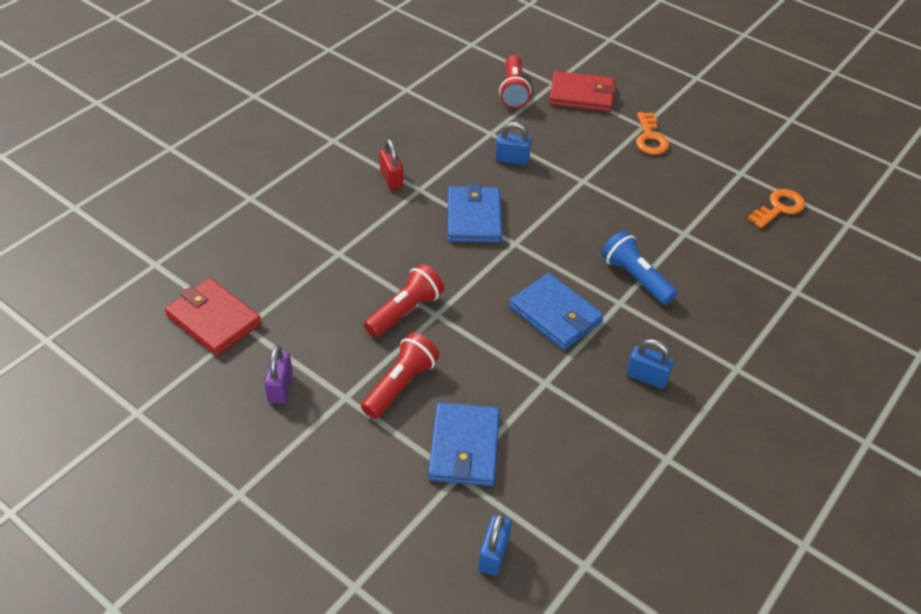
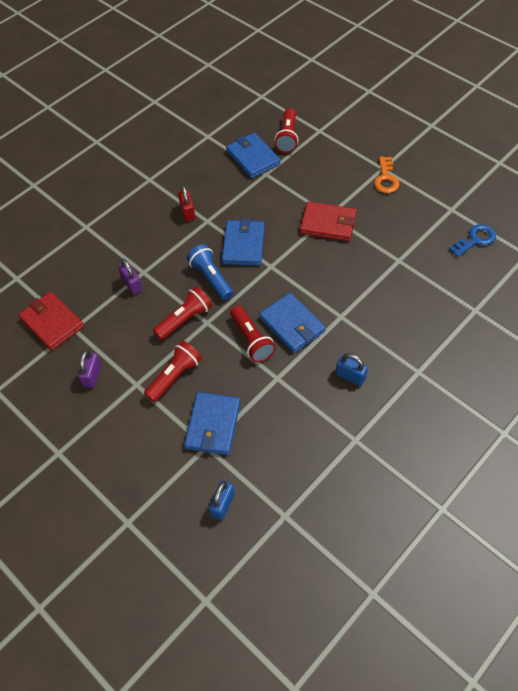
camera: 10 degrees right, 10 degrees up
(325, 269) = (132, 284): none -> purple padlock
(471, 114) = (253, 158): none -> blue wallet
(503, 335) = (251, 340): none -> red flashlight
(512, 159) = (278, 196): blue padlock -> none
(581, 95) = (339, 141): red wallet -> red wallet (328, 224)
(635, 278) = (355, 296): blue flashlight -> blue flashlight (211, 278)
(779, 208) = (475, 240): orange key -> blue key

